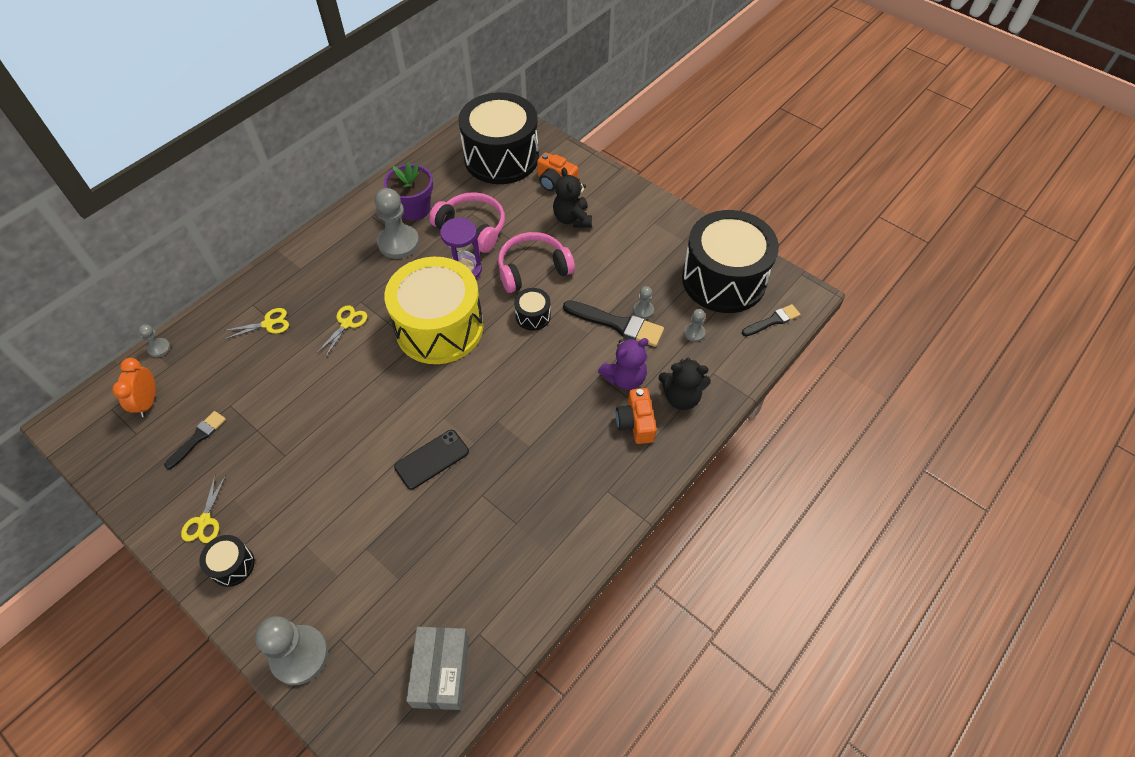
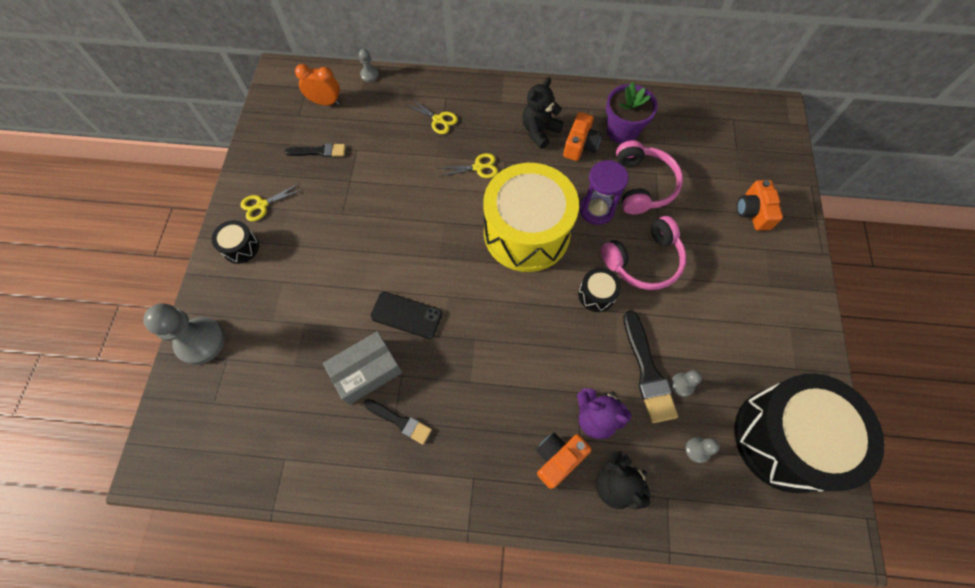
camera: 55 degrees right, 10 degrees up
(148, 402) = (325, 102): orange clock -> orange clock turned 45 degrees clockwise
(398, 243) = (580, 145): grey pawn -> orange camera
(441, 671) = (239, 451): grey box -> grey box (366, 371)
(501, 157) = (736, 152): black drum -> none
(533, 269) = (643, 260): pink headphones -> pink headphones turned 120 degrees clockwise
(572, 219) = (726, 254): black teddy bear -> black teddy bear (539, 131)
(772, 321) = (779, 522): black brush -> black brush (400, 421)

